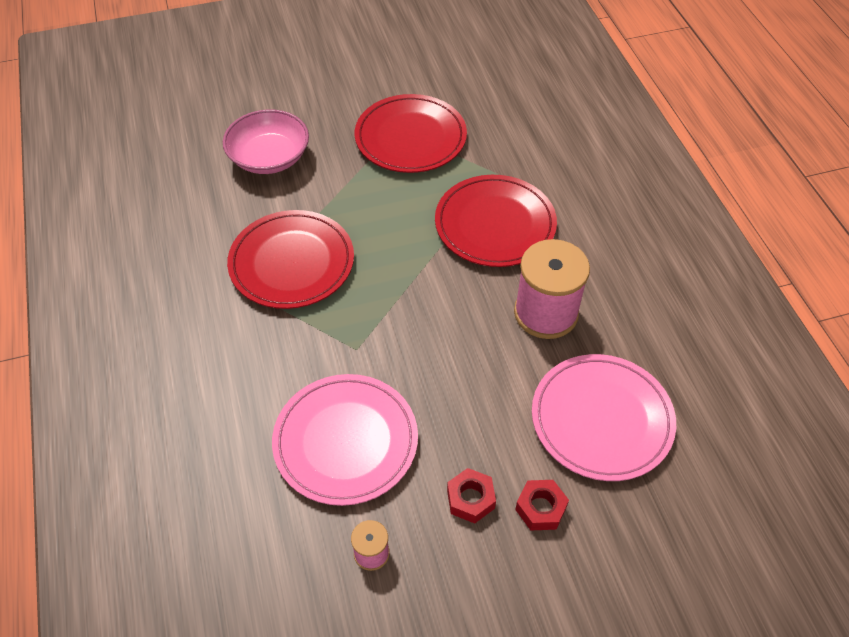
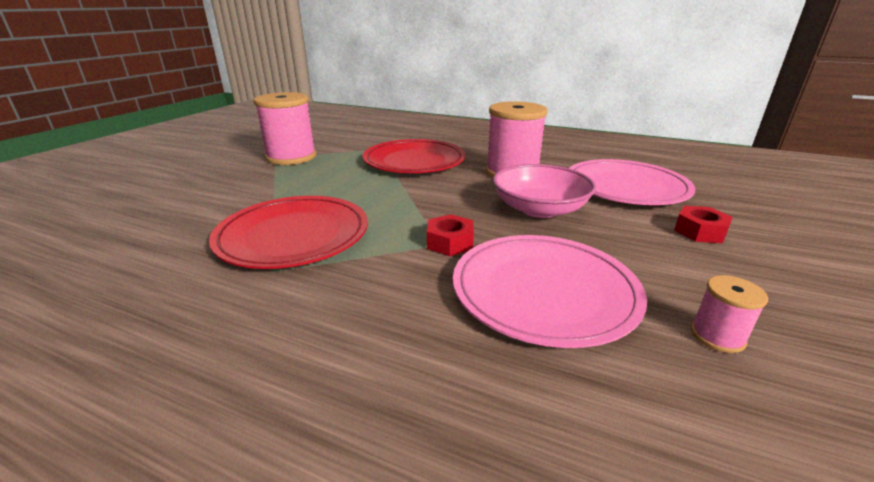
camera: 50 degrees left, 25 degrees down
(269, 157) = (172, 203): pink bowl -> pink bowl (539, 209)
(410, 138) = (291, 157): red plate -> pink spool
(470, 499) = (671, 255): red nut -> red nut (450, 242)

